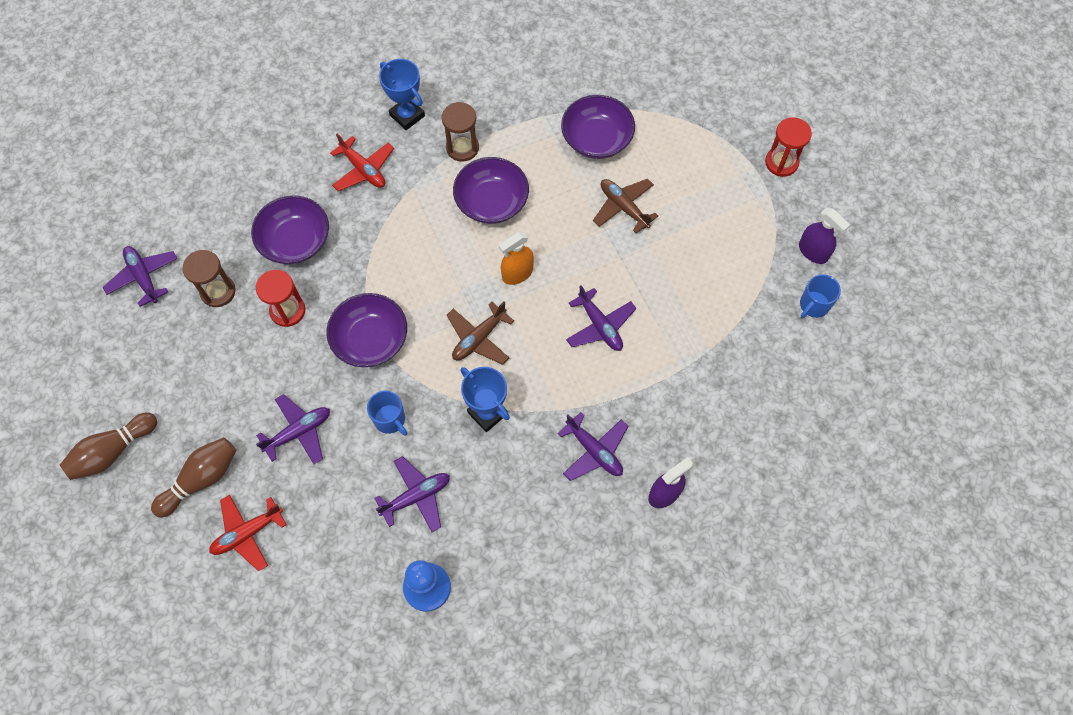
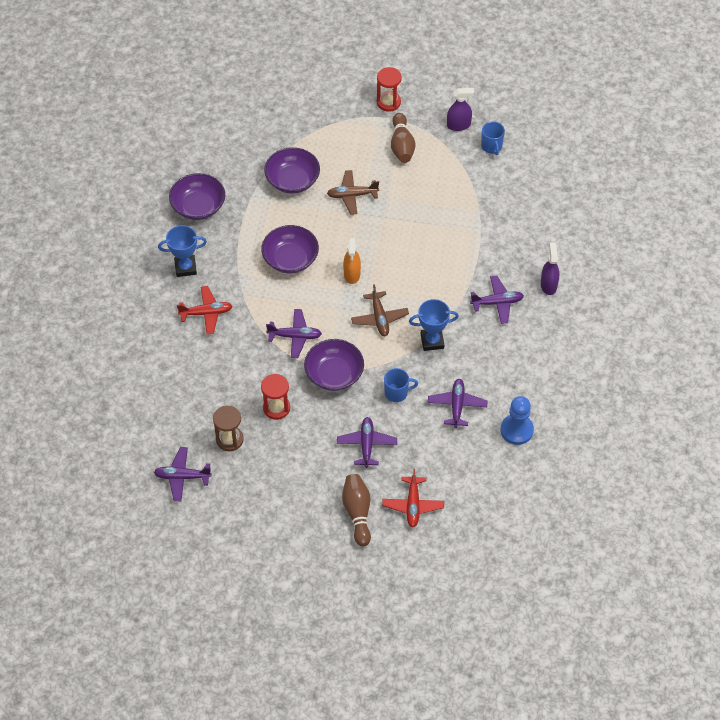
camera: 55 degrees left, 10 degrees down
(112, 452) = (299, 553): brown bowling pin -> brown bowling pin (402, 145)
(295, 241) = (228, 378): purple bowl -> purple bowl (198, 206)
(462, 148) = (237, 252): brown hourglass -> none
(600, 326) = (421, 254): purple plane -> purple plane (295, 336)

